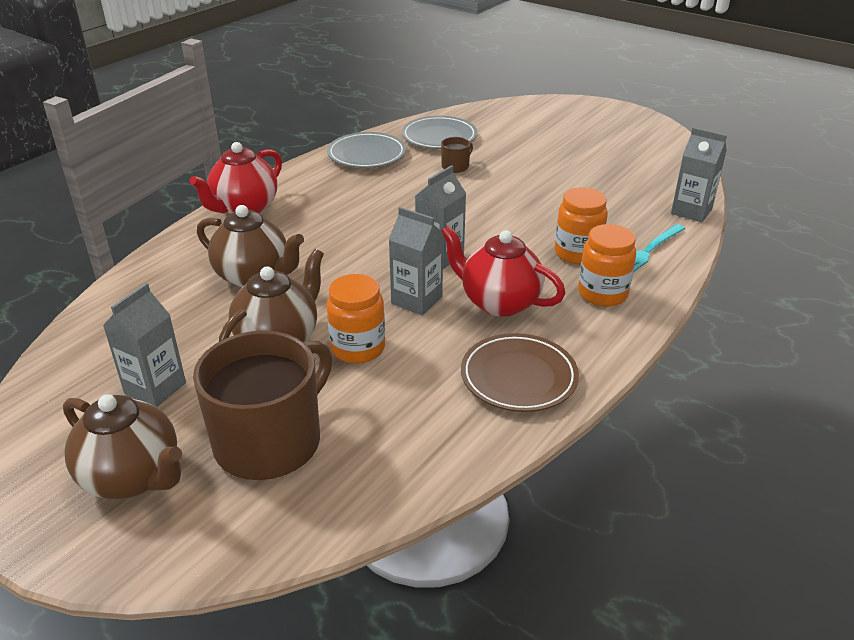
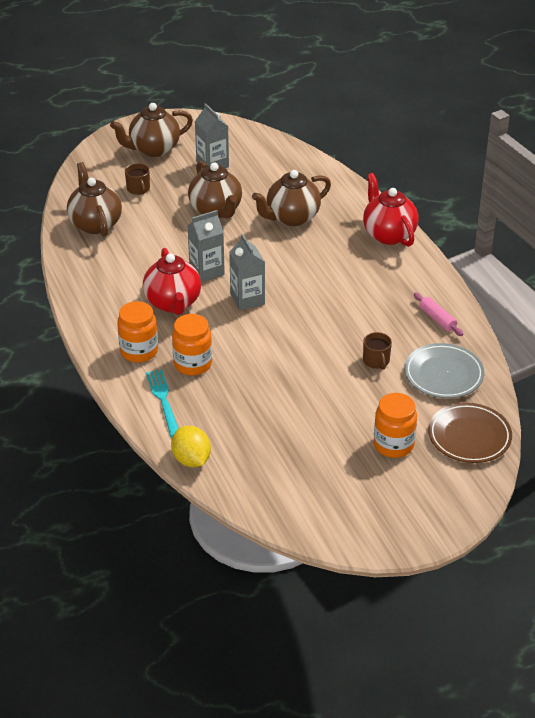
camera: 120 degrees right, 5 degrees up
(270, 441) = (138, 189): brown mug -> brown mug, size x0.41
(358, 348) = (182, 235): orange jar -> orange jar (393, 445)
(367, 155) = (437, 319): grey plate -> pink rolling pin
(399, 446) = (95, 224): none -> brown teapot
(499, 302) = (173, 303): red teapot -> red teapot turned 105 degrees clockwise
(518, 377) = (101, 281): brown plate -> brown plate (469, 437)
(691, 211) = (191, 459): grey carton -> yellow lemon

